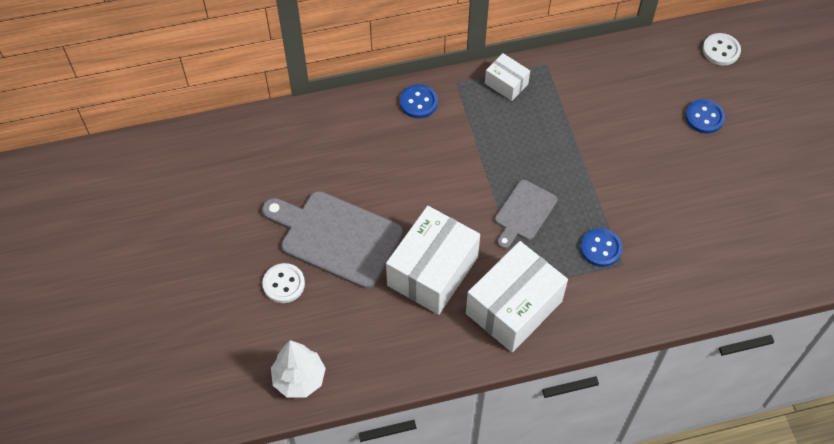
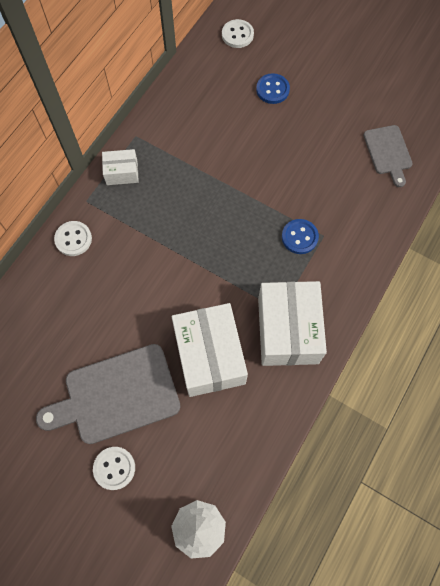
camera: 45 degrees left, 10 degrees up
(418, 102) = (73, 239): blue button -> white button
(524, 213) = (227, 257): grey cutting board -> grey cutting board (388, 152)

